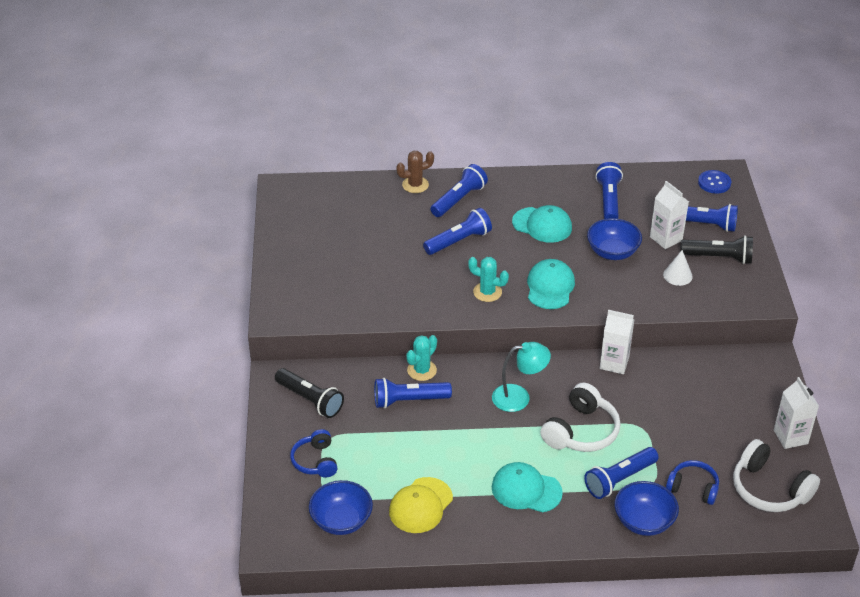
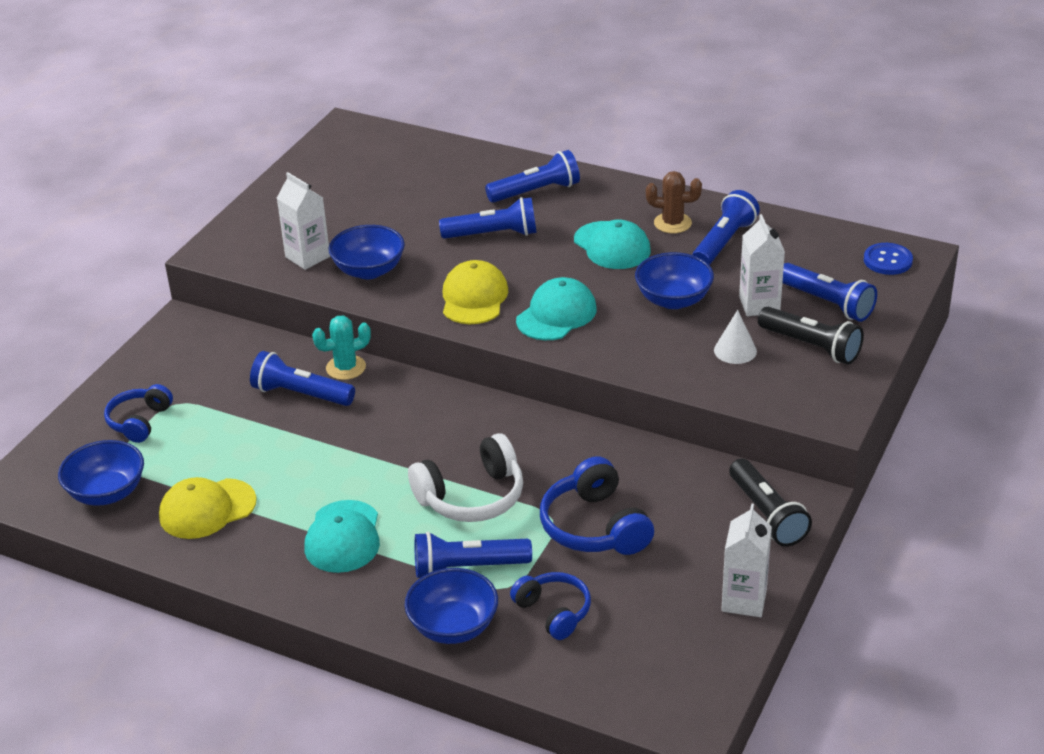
camera: 30 degrees right, 5 degrees down
(310, 400) = (194, 358): black flashlight -> black flashlight (767, 515)
(399, 295) = (369, 270): none -> blue bowl
(415, 185) = (499, 163): brown cactus -> brown cactus (672, 223)
(487, 292) = (474, 297): turquoise cactus -> yellow cap
(519, 397) = (432, 433): turquoise lamp -> none
(526, 490) = (343, 537): turquoise cap -> turquoise cap turned 135 degrees counterclockwise
(614, 363) = (586, 435): white carton -> white carton (307, 257)
(670, 422) = (595, 526): none -> blue headphones
(769, 489) = (655, 651): white headphones -> none

